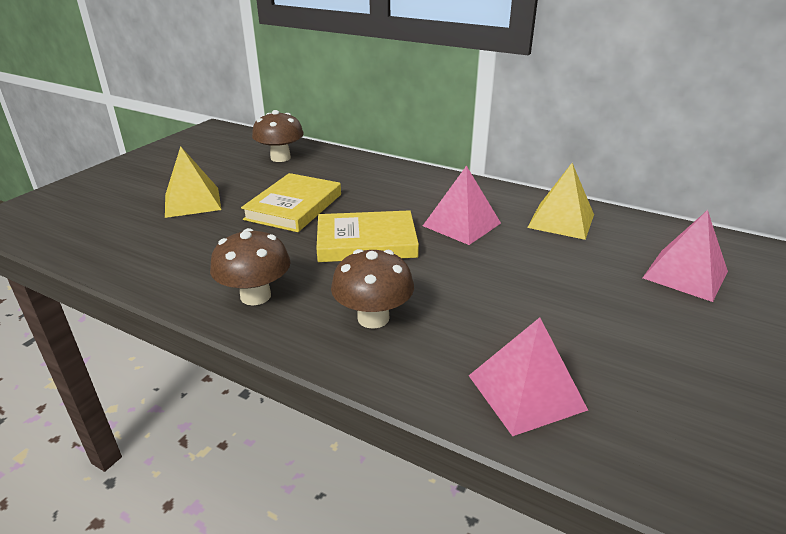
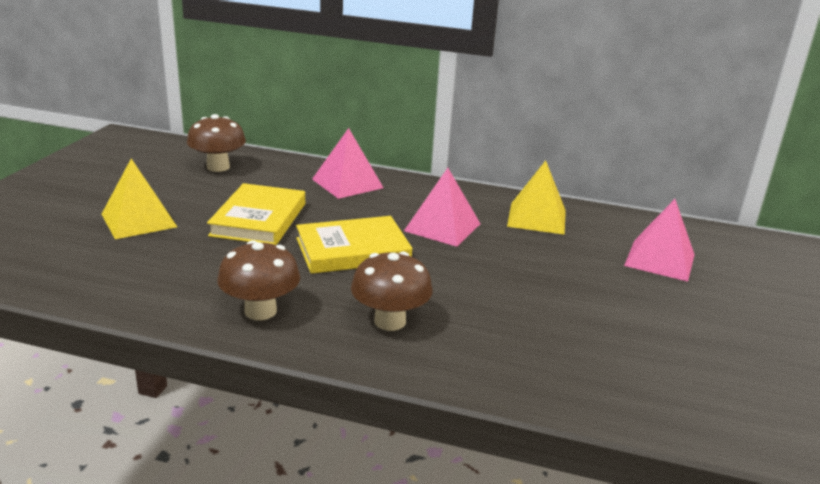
camera: 15 degrees left, 5 degrees down
(526, 392) = (552, 370): pink pyramid -> pink pyramid (347, 183)

